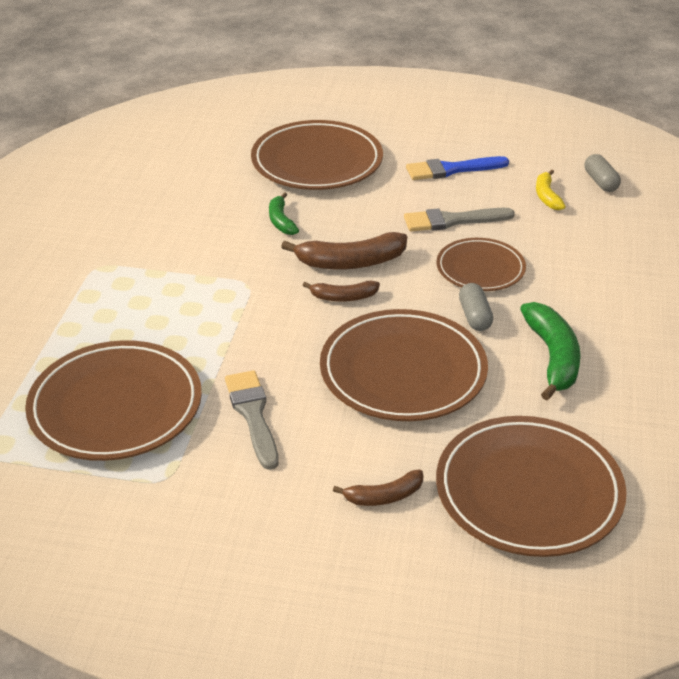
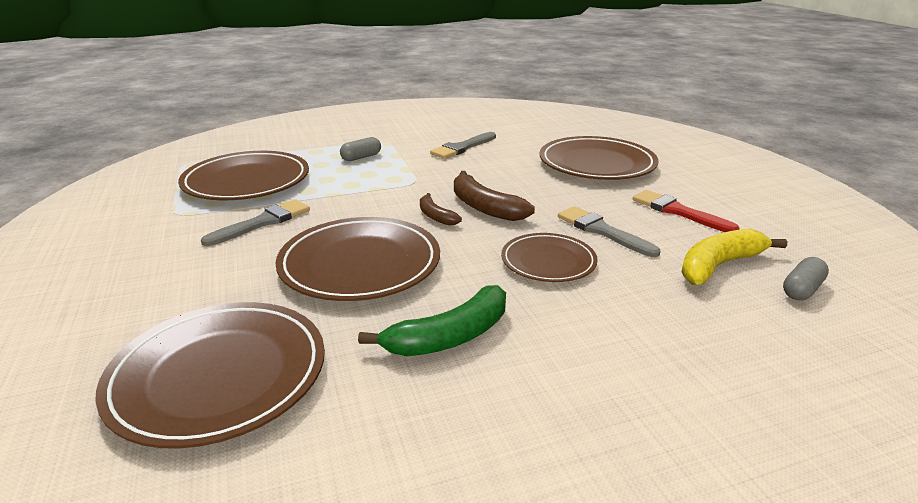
camera: 60 degrees right, 10 degrees down
(183, 221) = (462, 147): none -> grey brush
(281, 221) = (504, 172): green banana -> none
(384, 496) = (185, 298): brown banana -> none
(451, 169) = (678, 211): blue brush -> red brush
(474, 316) = (471, 277): grey capsule -> grey capsule (361, 157)
(547, 196) = (719, 265): yellow banana -> yellow banana, size x1.71

